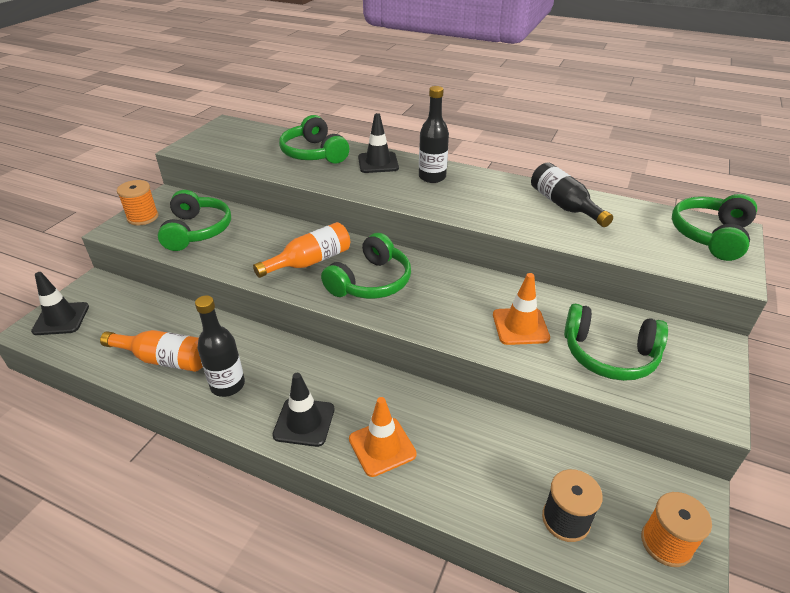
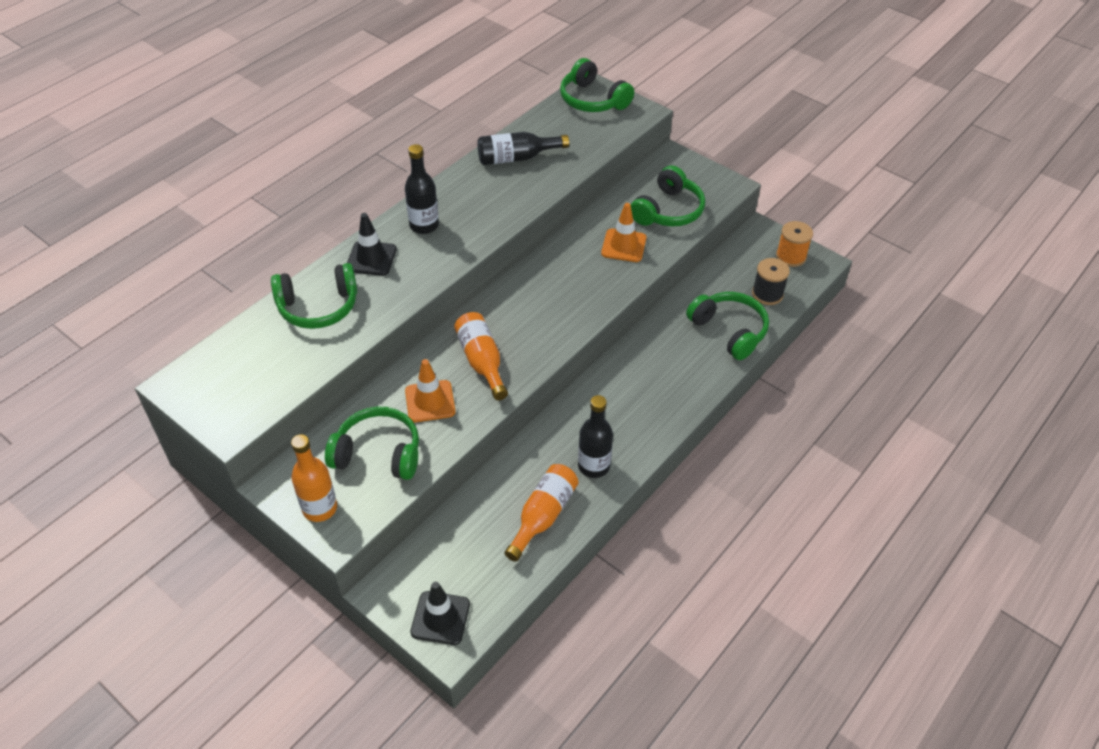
camera: 75 degrees left, 10 degrees up
(143, 217) = (320, 508): orange spool -> orange bottle
(304, 422) = (651, 416): black traffic cone -> none
(371, 282) = (532, 322): green headphones -> green headphones (729, 331)
(382, 447) = (688, 372): orange traffic cone -> orange traffic cone (430, 401)

